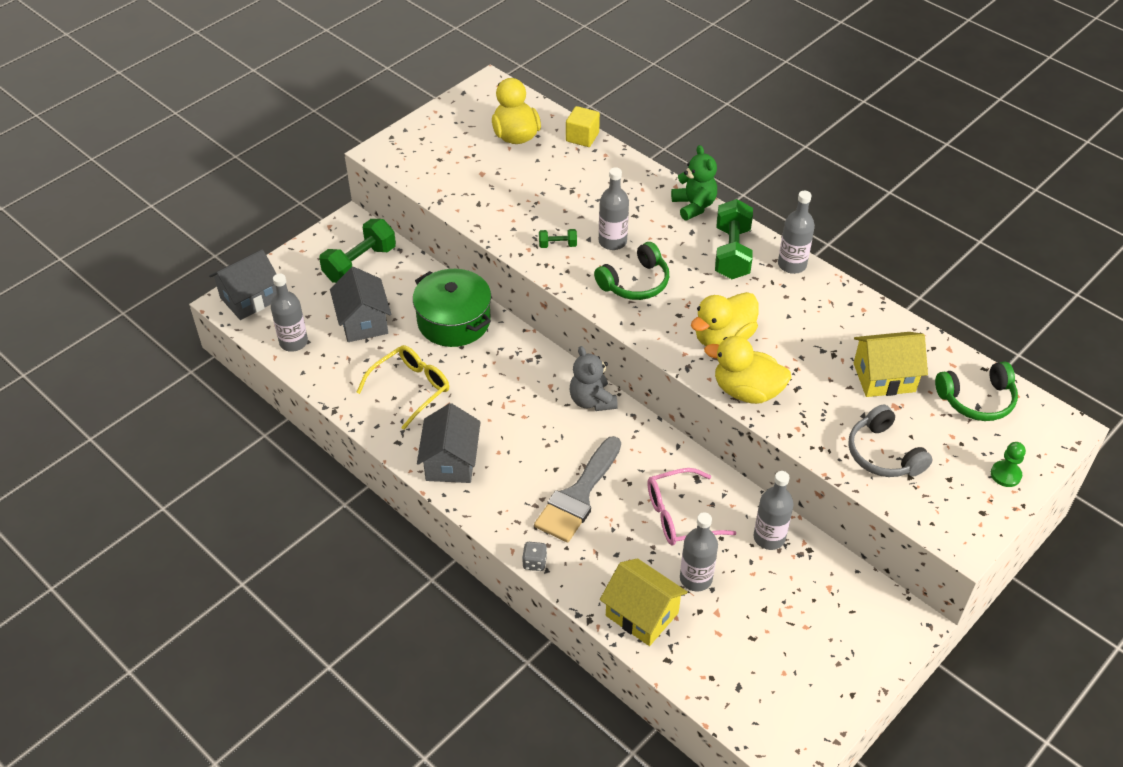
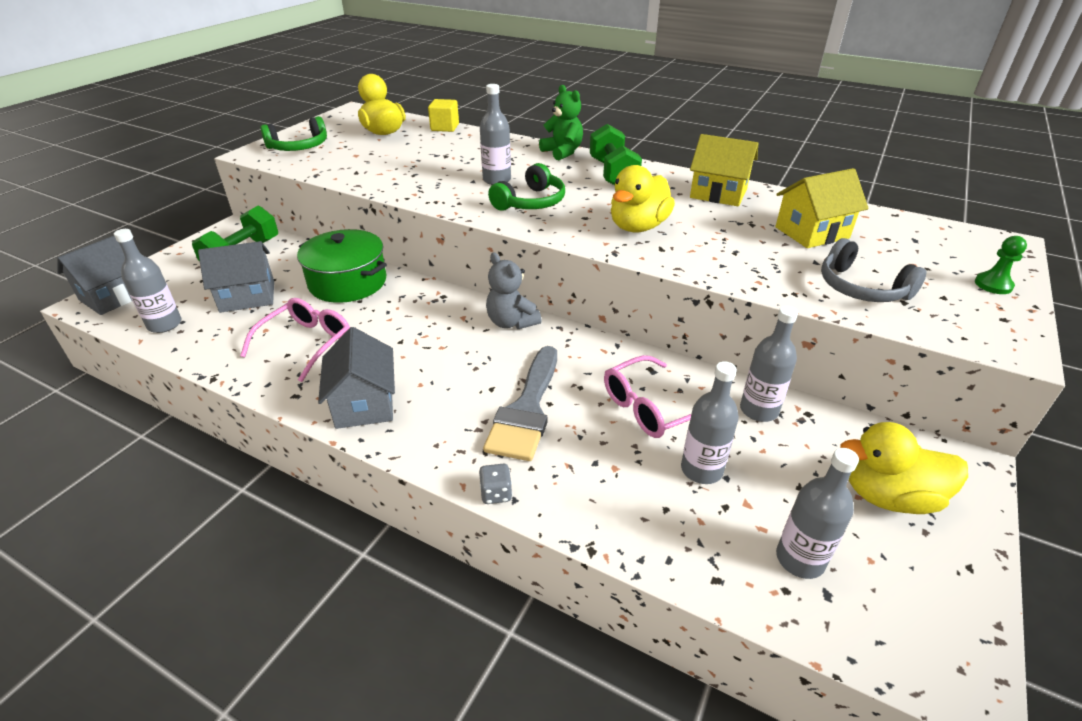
camera: 15 degrees left, 10 degrees down
(363, 322) = (247, 296): grey house -> grey house turned 75 degrees counterclockwise
(411, 388) = (306, 343): yellow glasses -> pink glasses
(557, 245) = (443, 188): green dumbbell -> none
(642, 614) = (656, 527): yellow house -> yellow house (718, 193)
(747, 391) = (686, 261): yellow duck -> yellow duck (889, 496)
(792, 265) = (671, 174): grey bottle -> grey bottle (800, 559)
(977, 399) = (910, 235): green headphones -> green headphones (299, 147)

